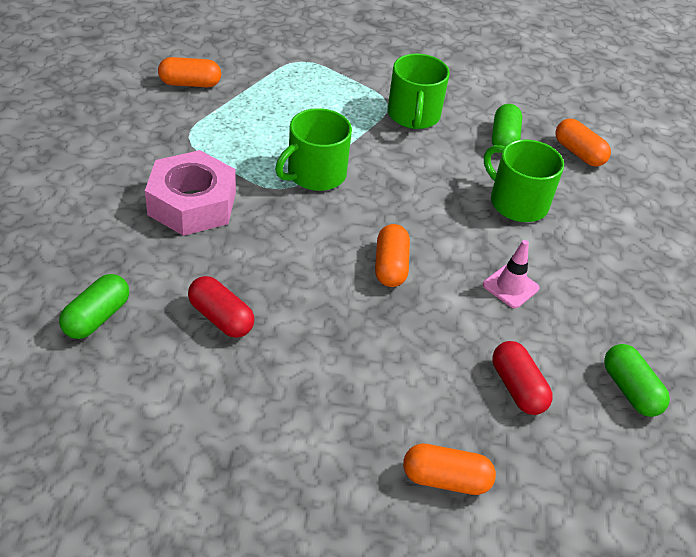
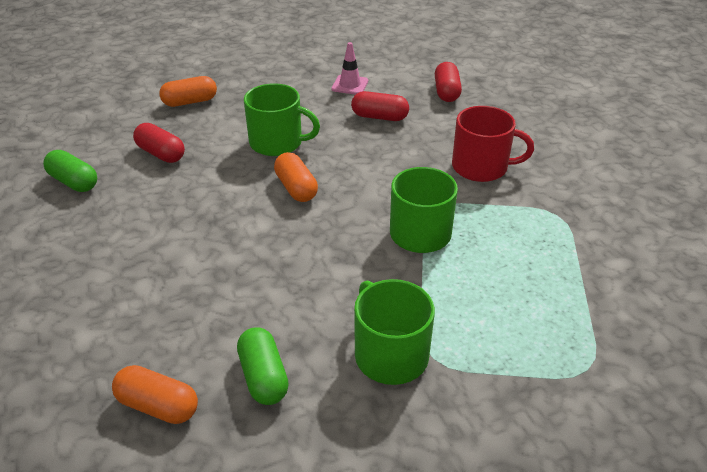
camera: 155 degrees right, 5 degrees down
(97, 317) = (446, 92): green capsule -> red capsule
(190, 83) = (636, 268): orange capsule -> none
(192, 203) = (481, 167): pink nut -> red mug
(510, 286) = (190, 213): pink traffic cone -> pink traffic cone (350, 85)
(517, 203) = (213, 295): green mug -> green mug (277, 143)

